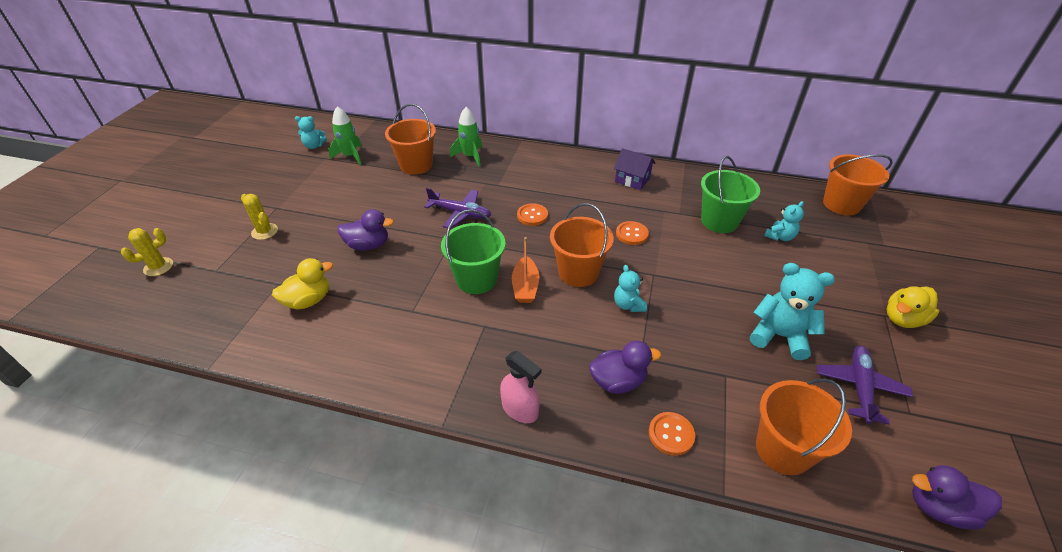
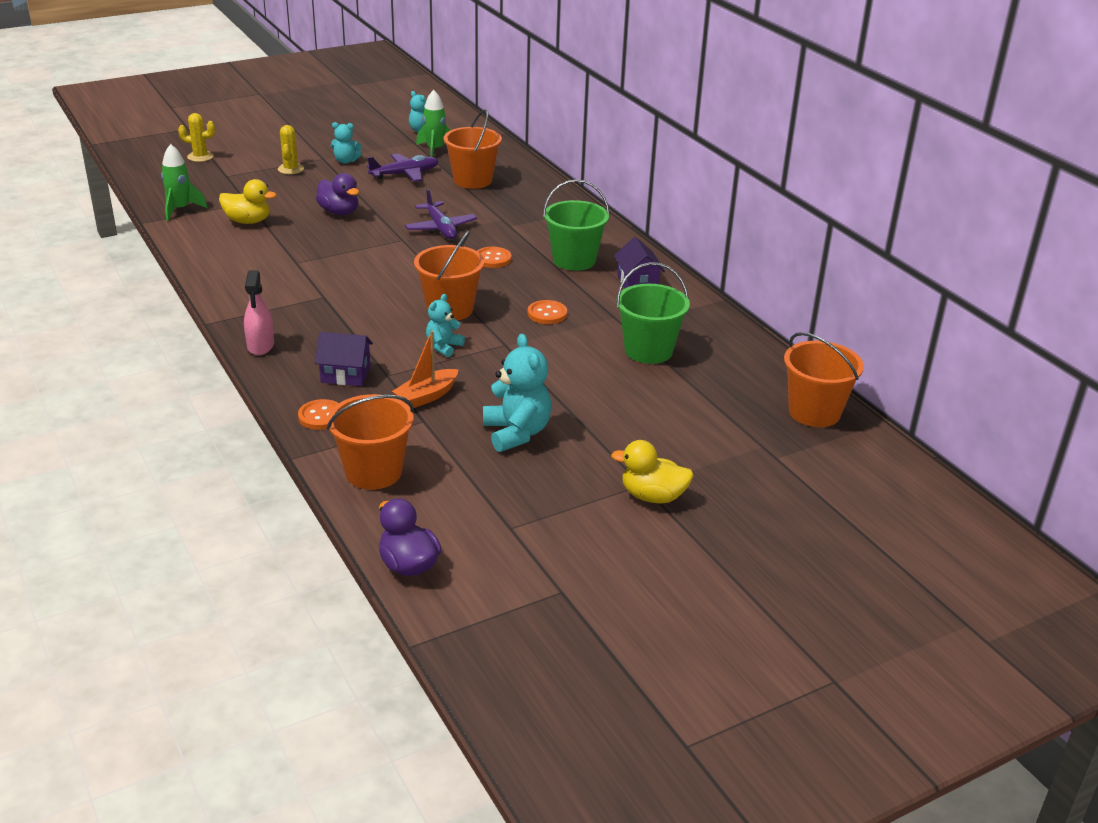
camera: 45 degrees right, 10 degrees down
(470, 156) = (529, 196): green rocket -> green rocket (180, 209)
(476, 279) = (370, 271): green bucket -> green bucket (574, 260)
(525, 287) = (394, 294): orange boat -> orange boat (426, 396)
(618, 381) = (345, 374): purple duck -> purple house
(780, 237) = (680, 391): turquoise teddy bear -> turquoise teddy bear (346, 161)
(859, 387) = (507, 492): purple plane -> purple plane (405, 174)

